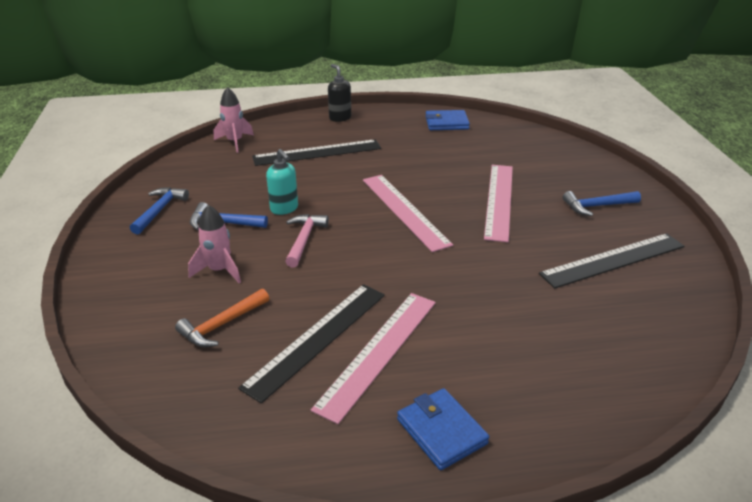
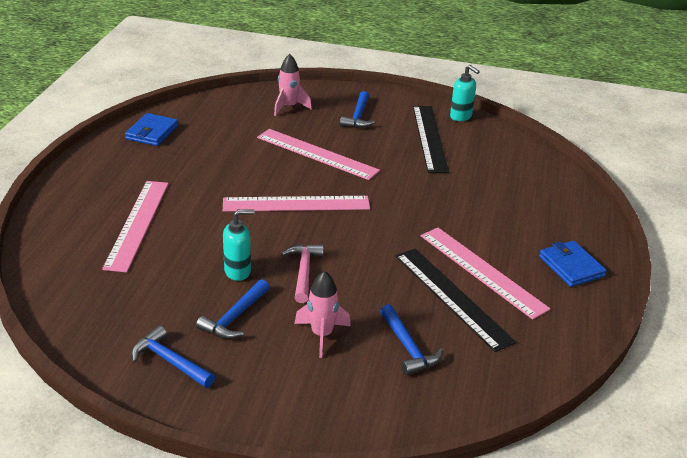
camera: 70 degrees left, 0 degrees up
(221, 325) = (408, 347): orange hammer -> blue hammer
(235, 142) = (50, 276): pink rocket -> pink rocket (289, 107)
(304, 239) = (303, 272): pink hammer -> pink hammer turned 60 degrees clockwise
(317, 152) = (137, 224): black ruler -> pink ruler
(340, 118) = (69, 189): black soap dispenser -> none
(441, 431) = (571, 266): blue wallet -> blue wallet turned 75 degrees clockwise
(692, 273) = (461, 116): none -> turquoise soap dispenser

